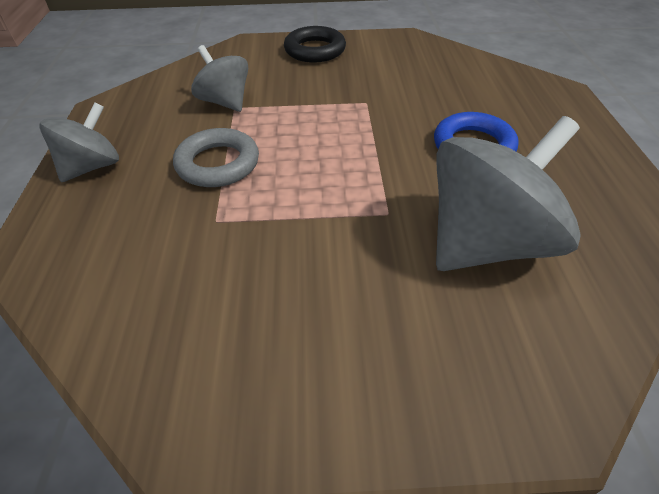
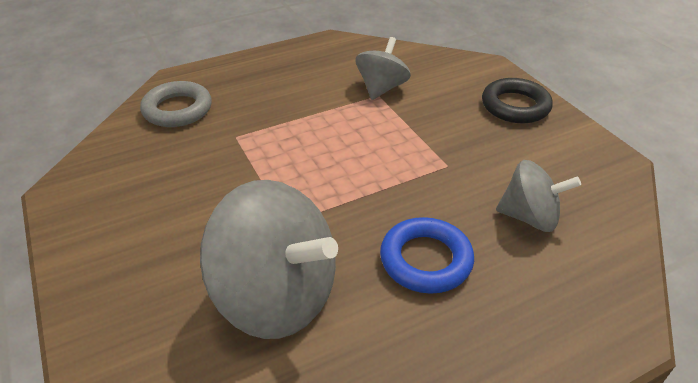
camera: 65 degrees right, 5 degrees down
(92, 167) = (264, 65): grey spinning top -> grey spinning top (529, 217)
(218, 164) = (298, 114): grey ring -> grey ring (177, 109)

